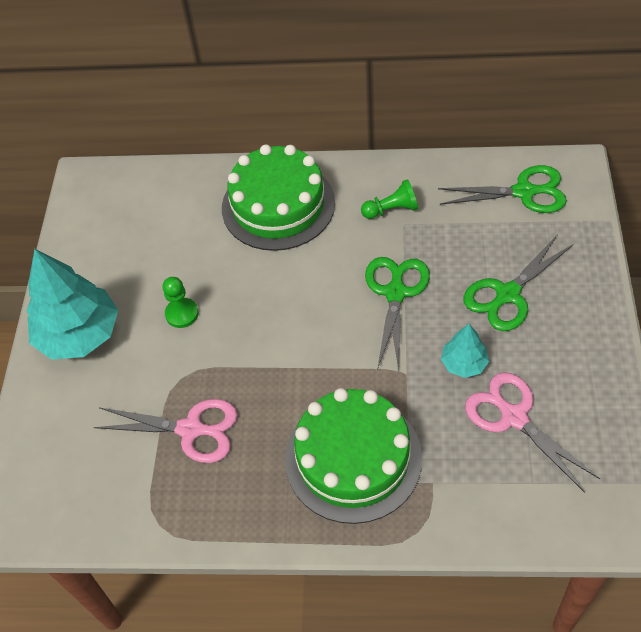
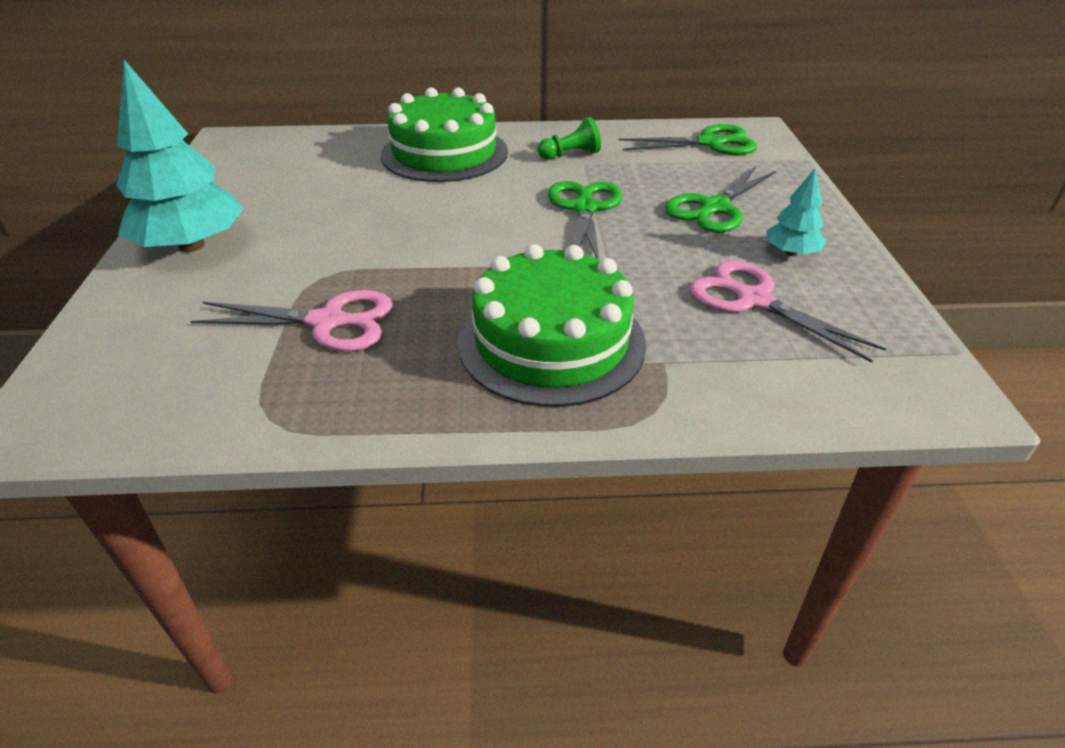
camera: 10 degrees left, 15 degrees down
(182, 314) = (326, 227): green pawn -> none
(464, 363) = (678, 258): turquoise tree -> turquoise tree (791, 253)

